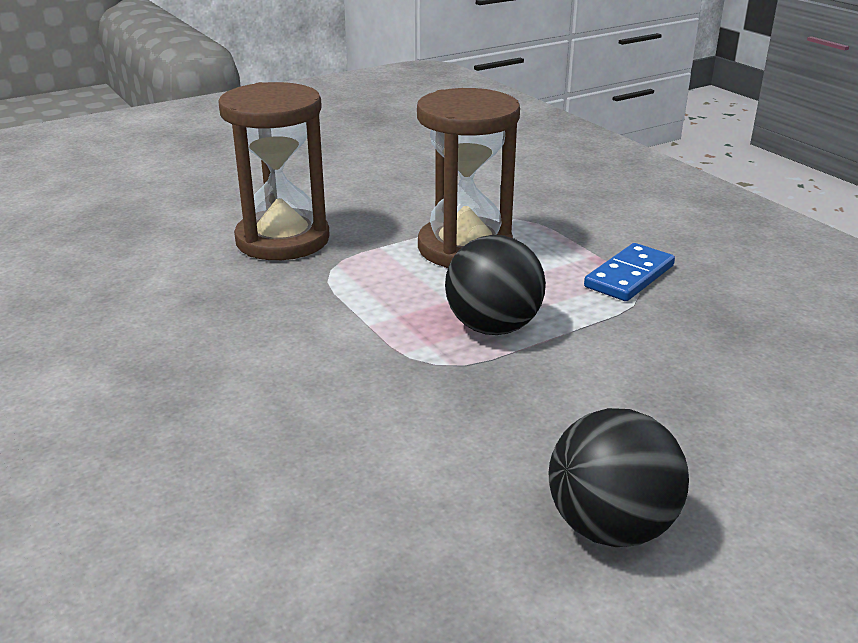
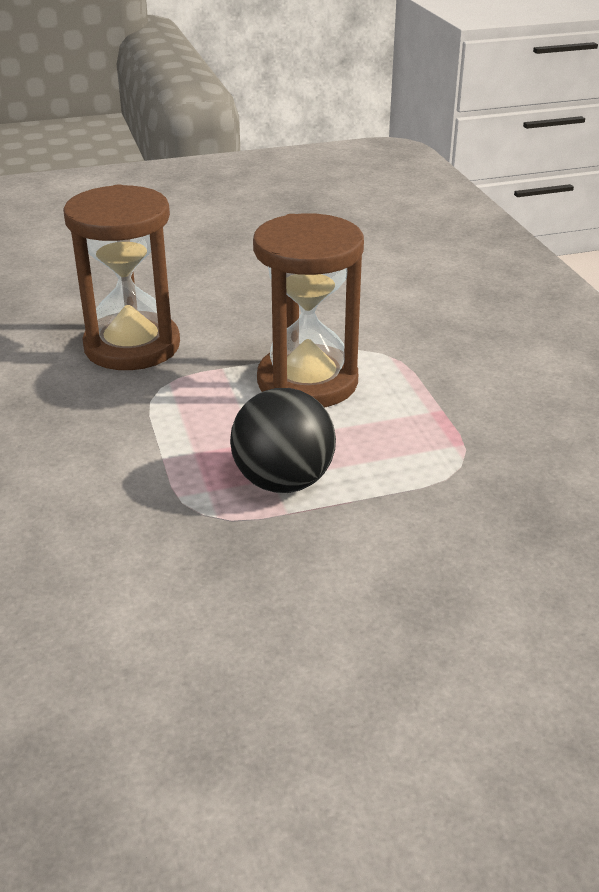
camera: 15 degrees right, 5 degrees up
(610, 527) = (271, 731): black ball -> none
(629, 276) = (462, 443): blue domino -> none

